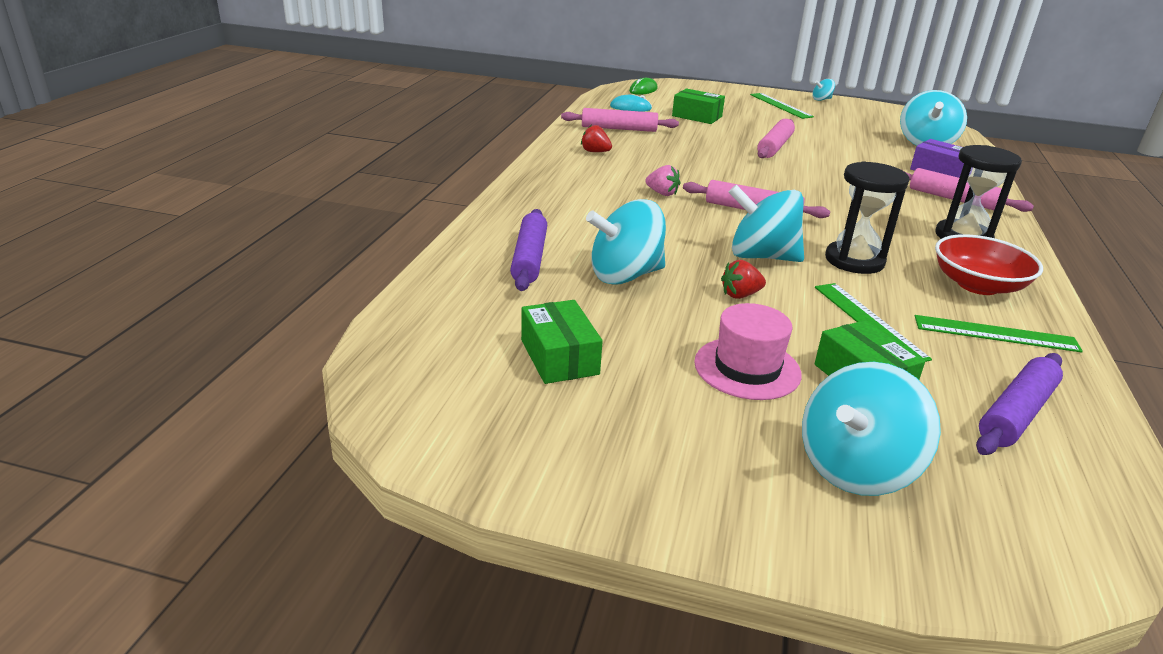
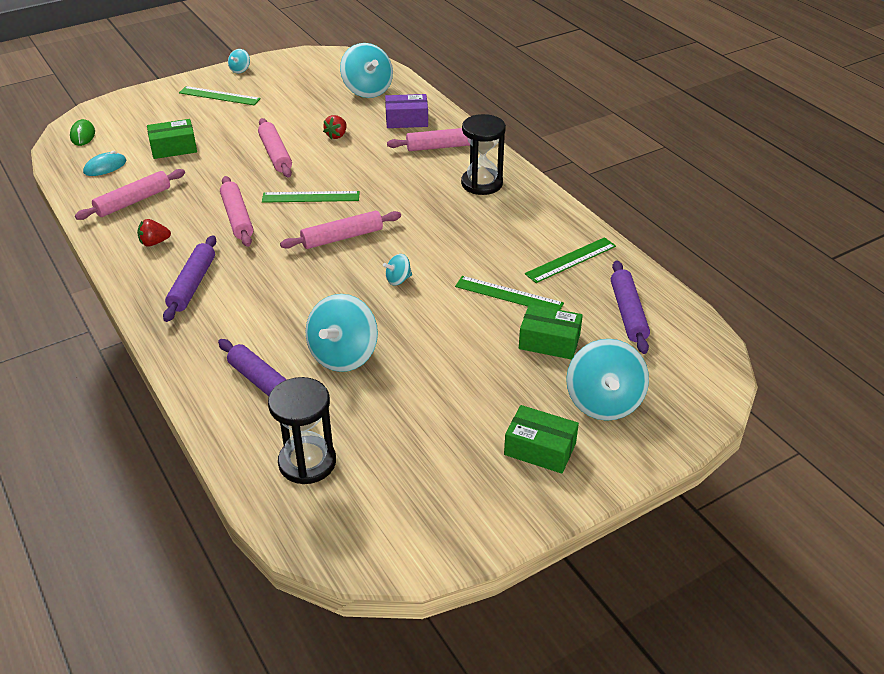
camera: 45 degrees left, 10 degrees up
(559, 357) = (394, 447): green box -> green box (540, 449)
(581, 182) = (192, 285): none -> purple rolling pin
(662, 193) = (264, 259): pink strawberry -> none
(681, 165) = (237, 218): none -> pink rolling pin
(740, 295) = (425, 323): red strawberry -> red strawberry (336, 135)
(747, 368) = (492, 377): pink hat -> none
(761, 256) = (398, 280): turquoise spinning top -> turquoise spinning top, size x0.47
(764, 178) = (310, 197): none -> green ruler
(854, 260) = (450, 247): black hourglass -> black hourglass (307, 462)
(977, 285) = (528, 224): red bowl -> none

